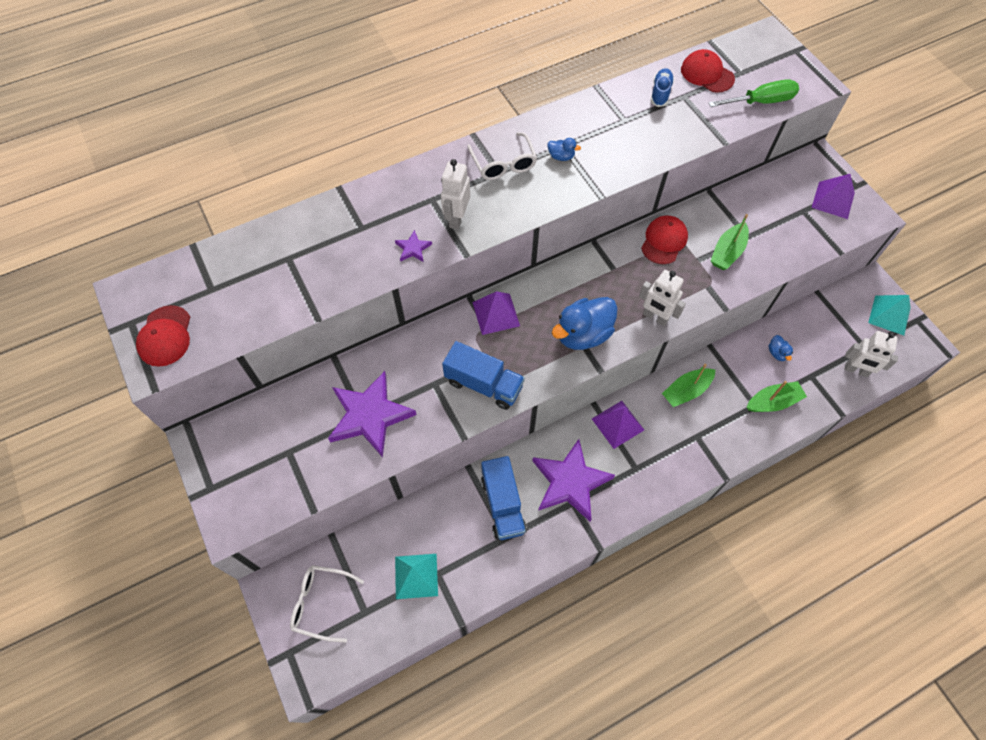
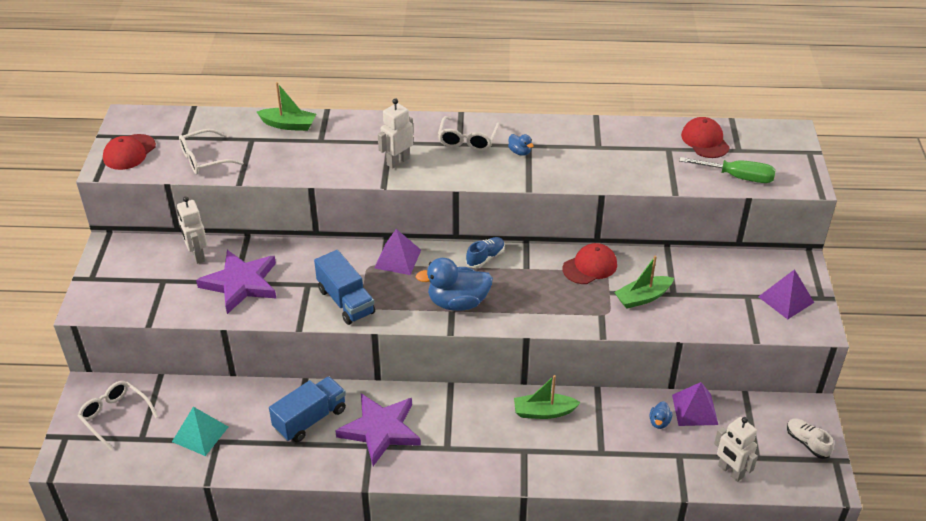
camera: 30 degrees right, 20 degrees down
(257, 306) = (204, 159): none -> white glasses
(413, 248) = (347, 167): purple star -> none
(503, 504) = (310, 419): blue truck -> blue truck turned 150 degrees counterclockwise
(617, 424) = (459, 408): purple pyramid -> purple pyramid (695, 409)
(655, 317) = (532, 317): white robot -> white robot (197, 255)
(660, 93) = (648, 139): blue shoe -> blue shoe (485, 258)
(772, 402) = (621, 458): green boat -> green boat (288, 125)
(889, 315) = (807, 443): turquoise pyramid -> white shoe

